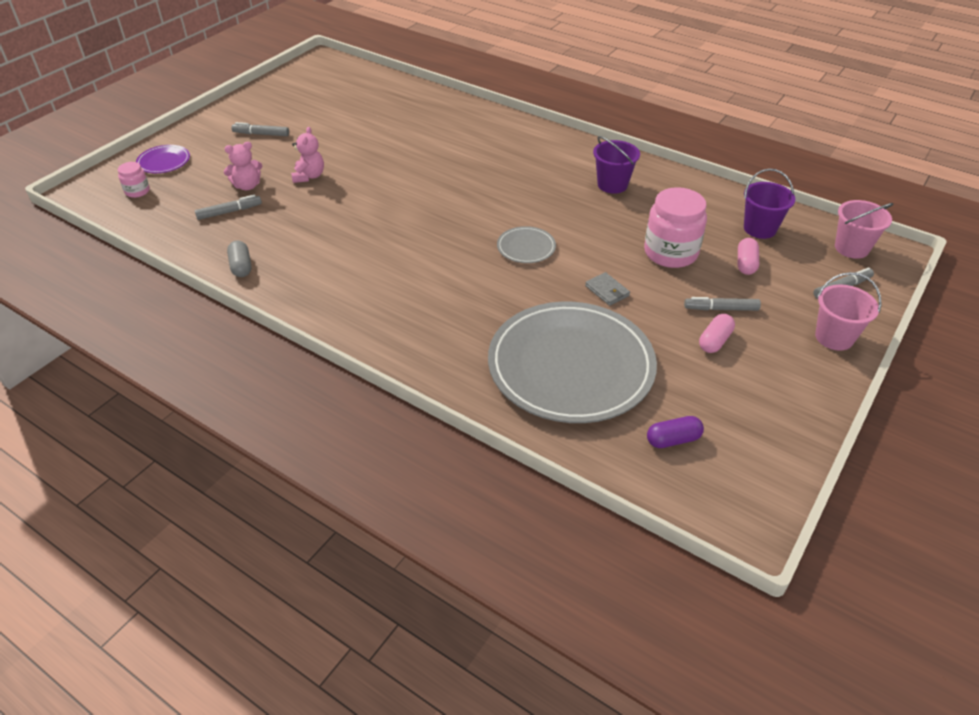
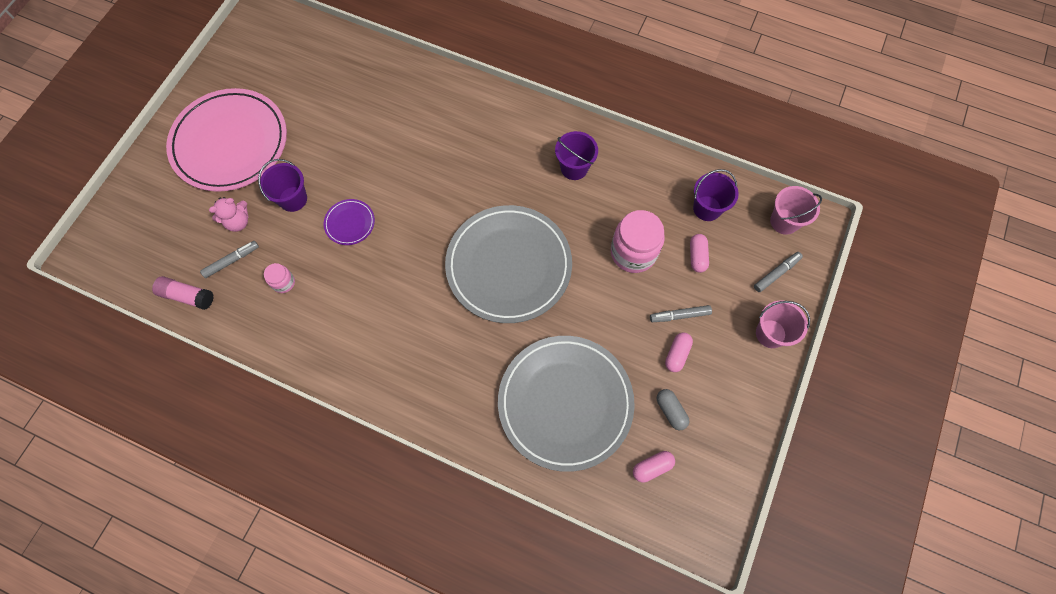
camera: 10 degrees left, 25 degrees up
(137, 191) = (135, 246): pink jar -> pink jar (283, 282)
(164, 162) = (147, 199): purple plate -> purple plate (350, 223)
(173, 231) = (187, 296): none -> pink glue stick
(241, 266) = (263, 331): grey capsule -> grey capsule (670, 411)
(261, 134) = (230, 143): grey marker -> pink plate
(309, 176) = (293, 199): pink teddy bear -> purple bucket
(526, 247) = (508, 266): grey plate -> grey plate, size x2.42
(607, 291) = (584, 309): grey wallet -> none
(673, 440) = (652, 467): purple capsule -> pink capsule

